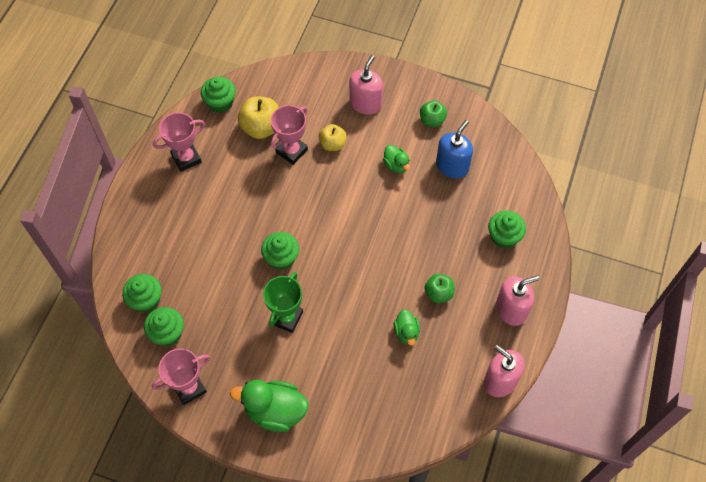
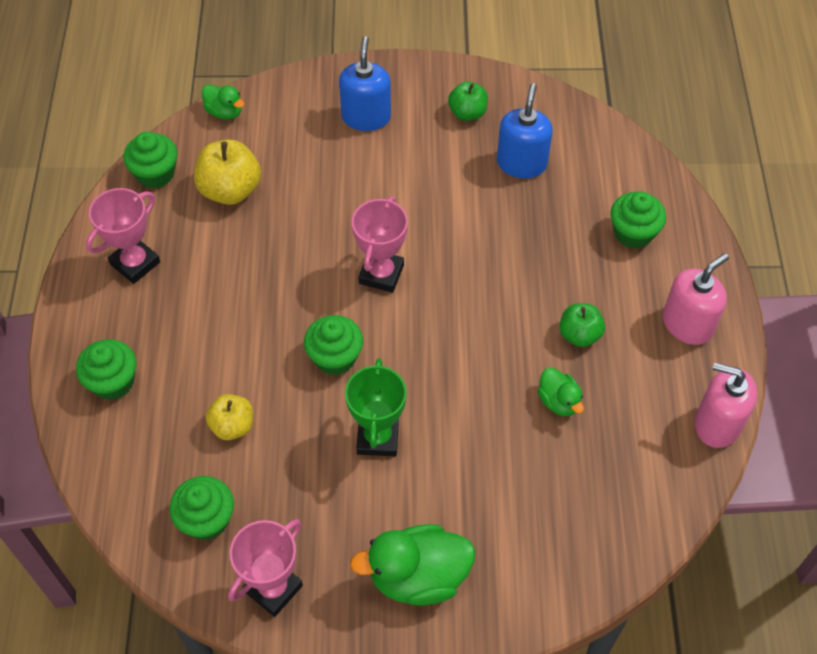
camera: 20 degrees left, 5 degrees down
(146, 300) = (153, 482): green cupcake -> green cupcake (113, 382)
(291, 151) = (288, 208): pink trophy -> pink trophy (381, 274)
(332, 144) = (343, 182): yellow apple -> yellow apple (232, 426)
(365, 103) = (366, 117): pink soap dispenser -> blue soap dispenser
(396, 165) = (444, 184): green duck -> green duck (224, 112)

